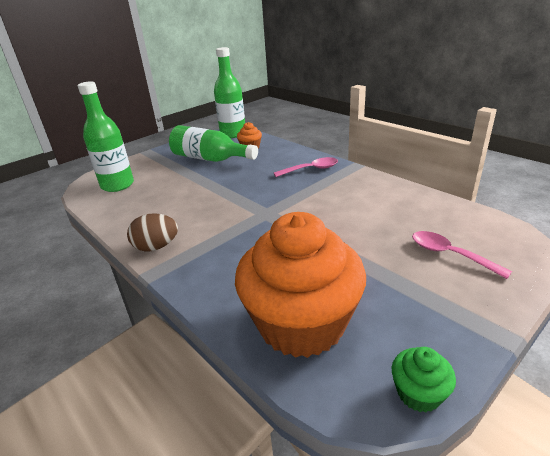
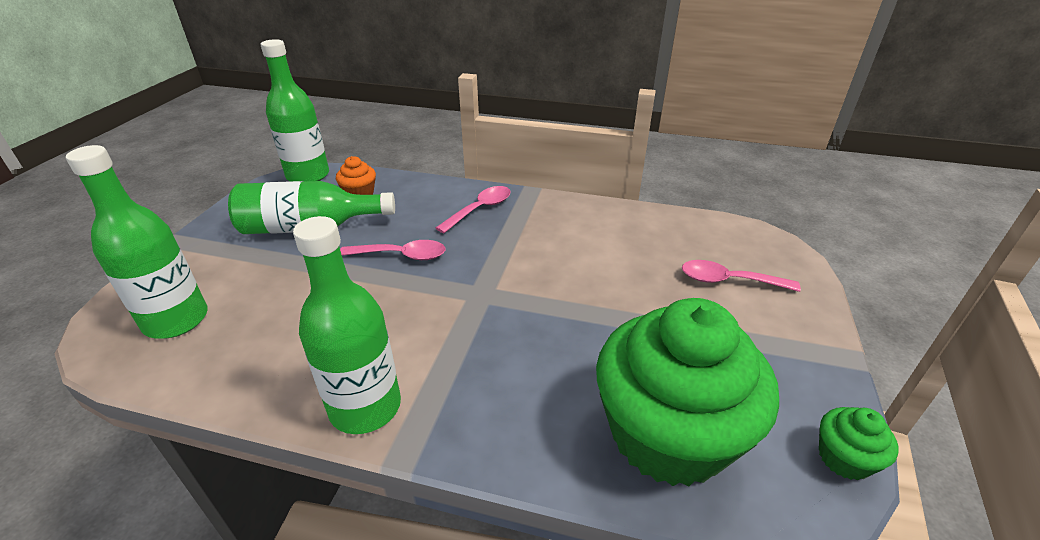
camera: 35 degrees left, 5 degrees up
(156, 247) = (365, 407): brown egg -> green bottle
(242, 183) = (401, 255): none -> pink spoon
(301, 323) = (668, 434): orange cupcake -> green cupcake

